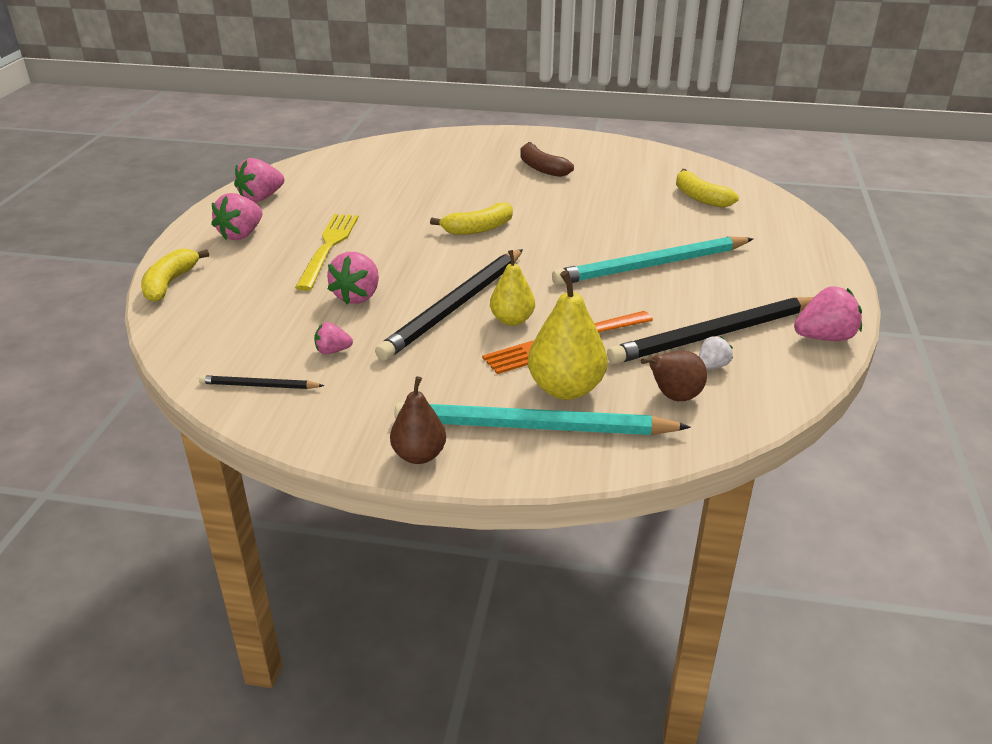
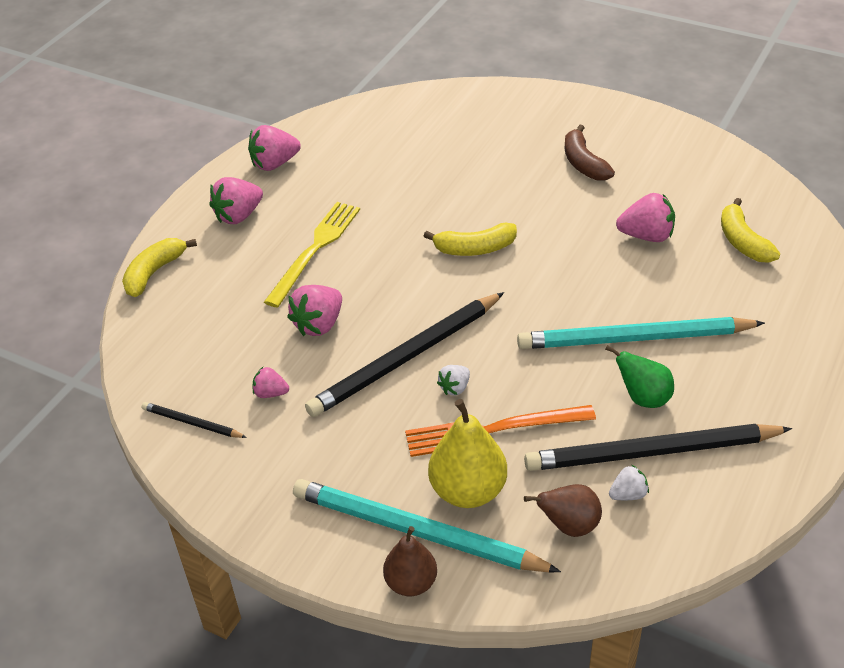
camera: 20 degrees right, 10 degrees up
(419, 455) = (300, 540): brown pear -> brown pear (411, 583)
(512, 320) = (455, 388): yellow pear -> white strawberry
(683, 301) = (643, 398): none -> green pear
(824, 337) = (770, 481): pink strawberry -> pink strawberry (646, 236)

